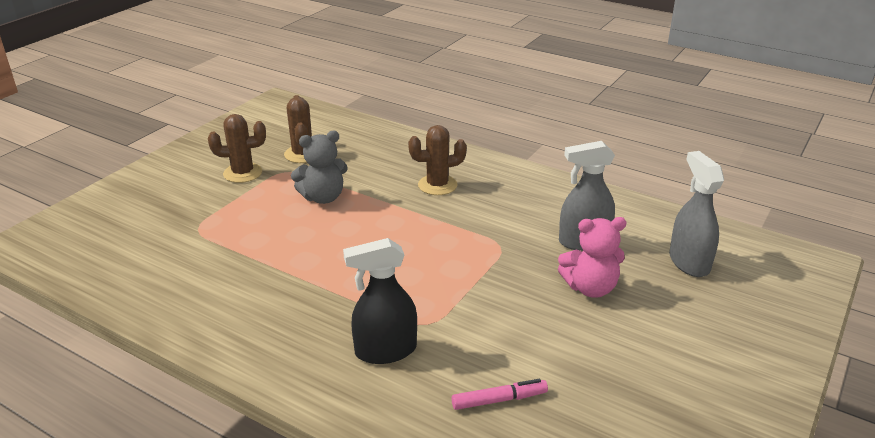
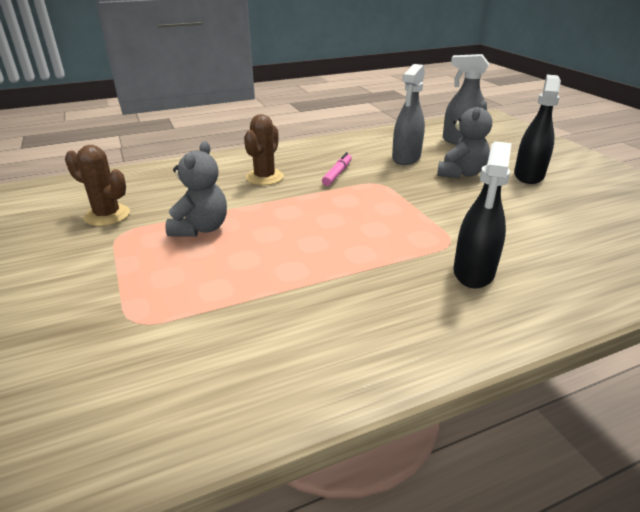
camera: 55 degrees left, 0 degrees up
(242, 173) = (76, 258): brown cactus -> none
(499, 400) = (568, 244): pink marker -> pink marker (337, 174)
(590, 288) = (461, 173): pink teddy bear -> grey teddy bear
(649, 337) = (528, 175): none -> black spray bottle

